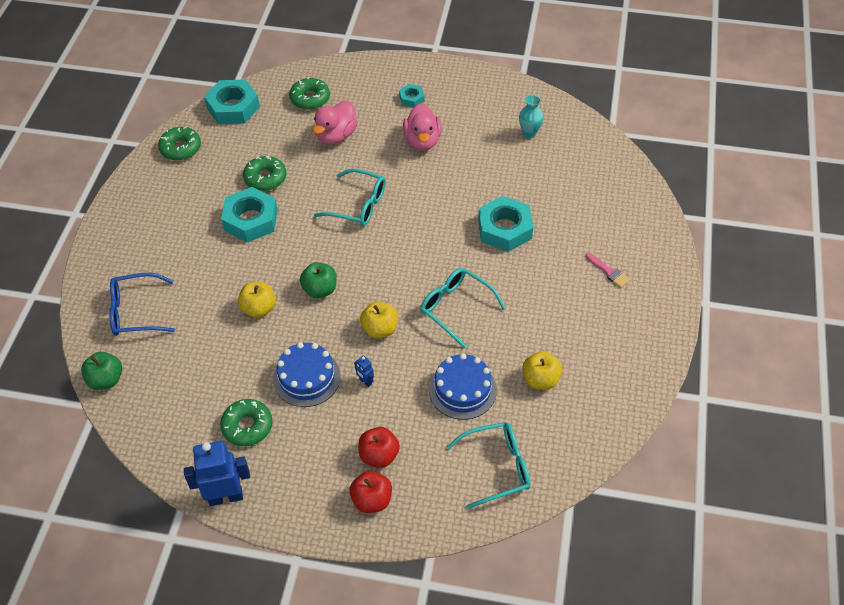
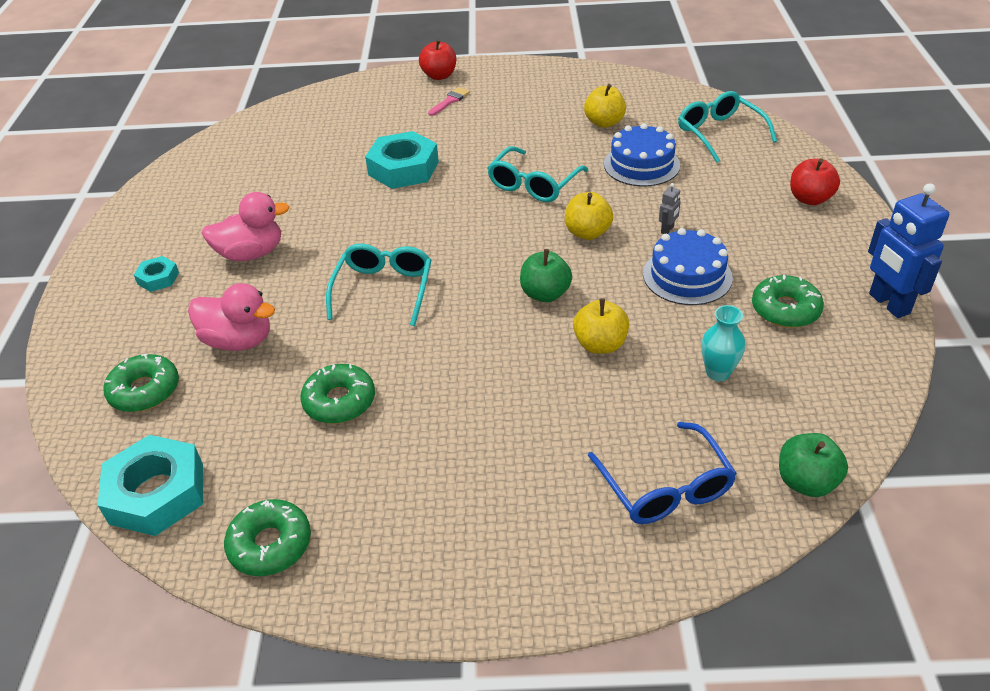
camera: 100 degrees left, 10 degrees down
(251, 220) = (434, 396): turquoise nut -> none
(365, 381) = (667, 230): blue robot -> grey robot
(379, 455) = (755, 203): red apple -> red apple (439, 76)
(529, 133) = (238, 171): turquoise vase -> turquoise vase (718, 373)

